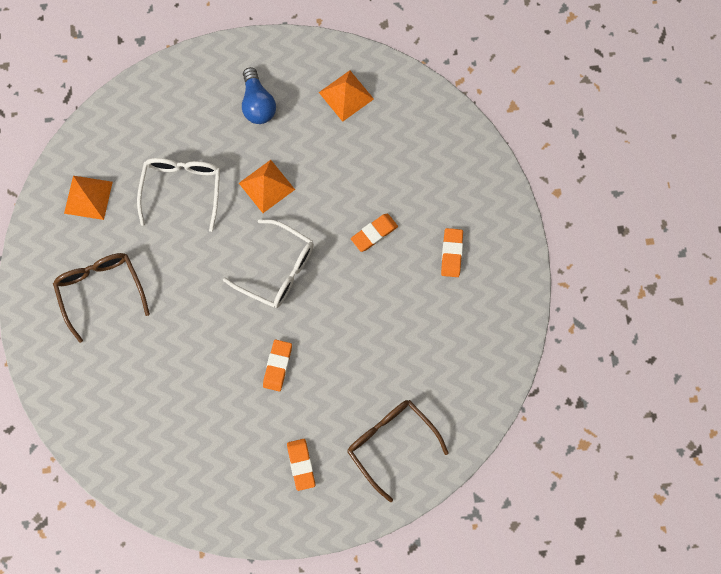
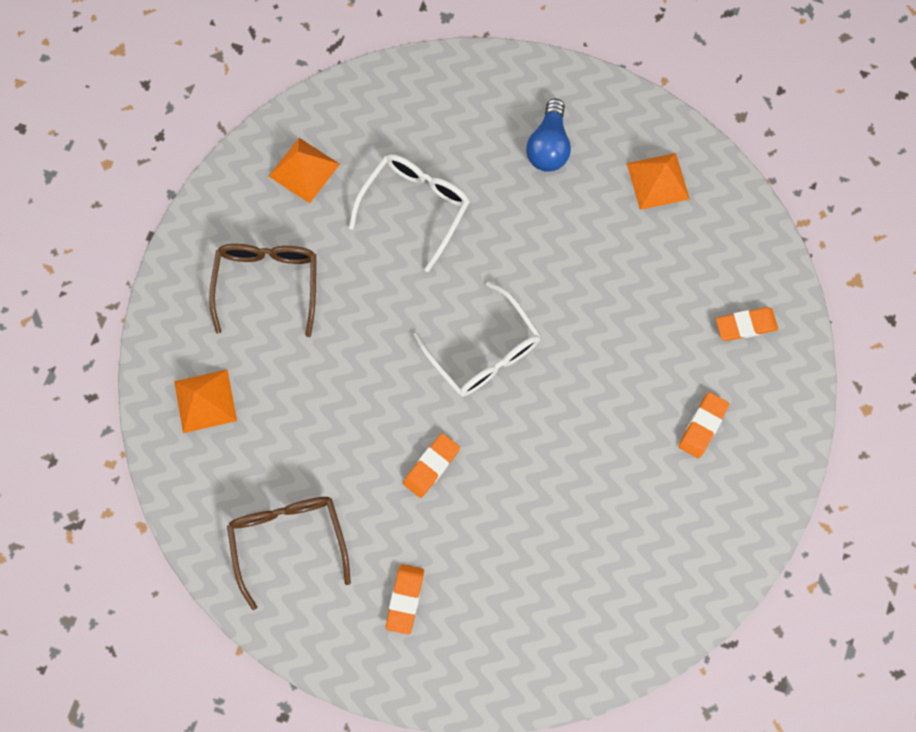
camera: 25 degrees right, 0 degrees up
(266, 186) = (515, 246): orange pyramid -> orange pyramid (205, 401)
(374, 233) = (618, 359): orange eraser -> orange eraser (745, 325)
(391, 443) = (525, 625): brown glasses -> brown glasses (289, 540)

